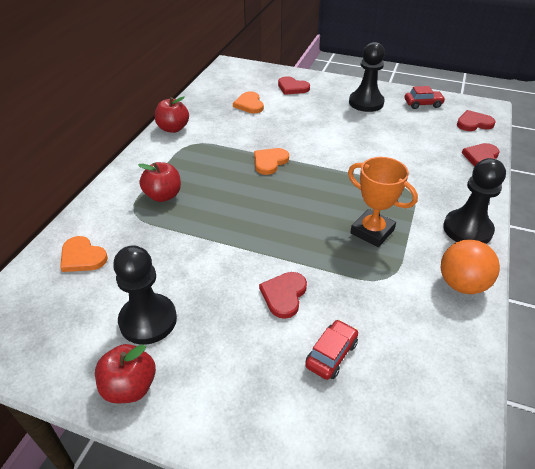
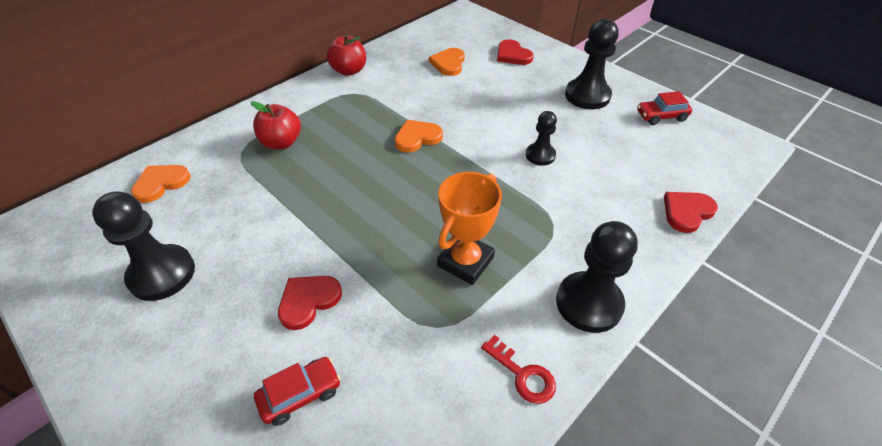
camera: 25 degrees right, 5 degrees up
(82, 257) = (161, 183): orange heart -> orange heart turned 75 degrees clockwise
(130, 387) = (91, 338): red apple -> none
(366, 149) = (540, 155): none -> black pawn
(372, 231) = (465, 261): orange trophy -> orange trophy turned 60 degrees clockwise
(423, 104) = (661, 116): red car -> red car turned 150 degrees clockwise
(462, 284) = (522, 374): orange ball -> red key
(474, 123) = (713, 161): red heart -> none

